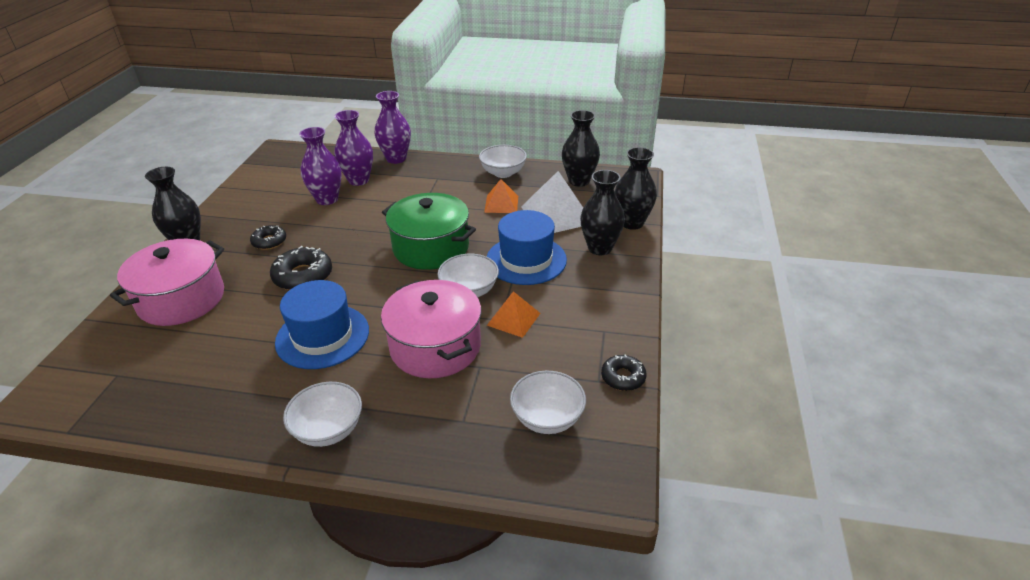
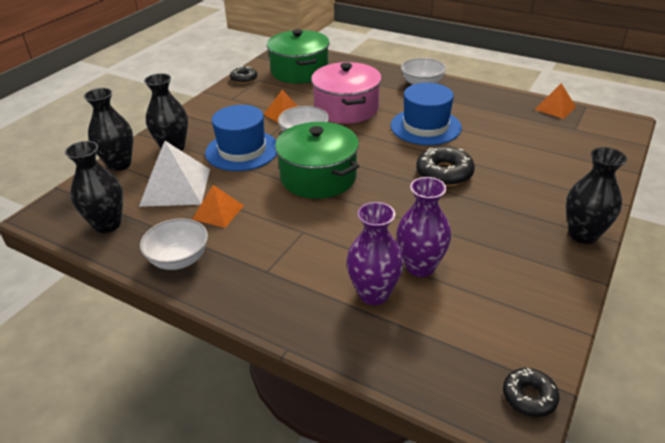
camera: 160 degrees left, 0 degrees up
(121, 415) = (555, 108): none -> orange pyramid
(181, 299) = (554, 173): pink pot -> none
(269, 242) = (485, 217): black donut -> black donut (529, 396)
(396, 159) = (307, 330): purple vase -> none
(547, 418) = (299, 71): white bowl -> green pot

